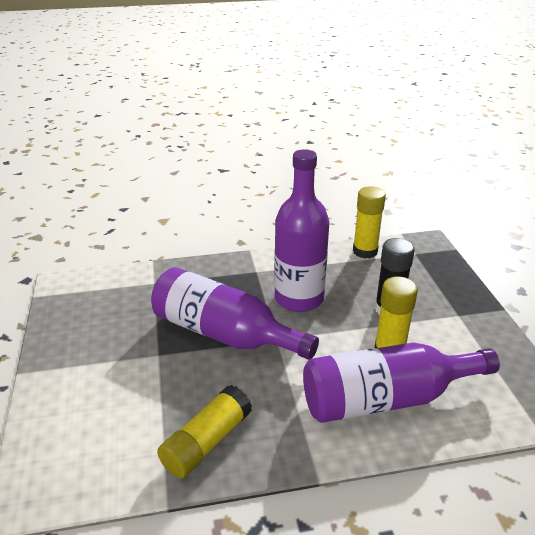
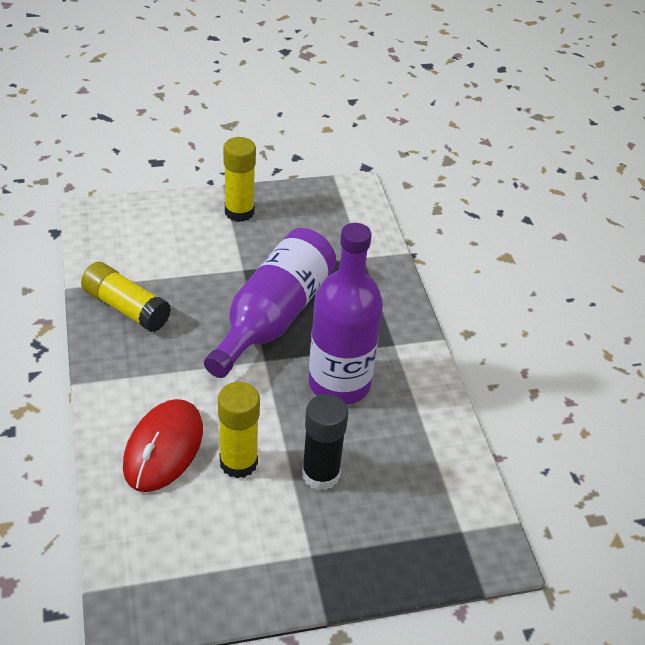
camera: 85 degrees right, 10 degrees up
(365, 251) = (457, 465): yellow glue stick -> yellow glue stick (239, 212)
(386, 399) = (163, 448): purple bottle -> red mouse

